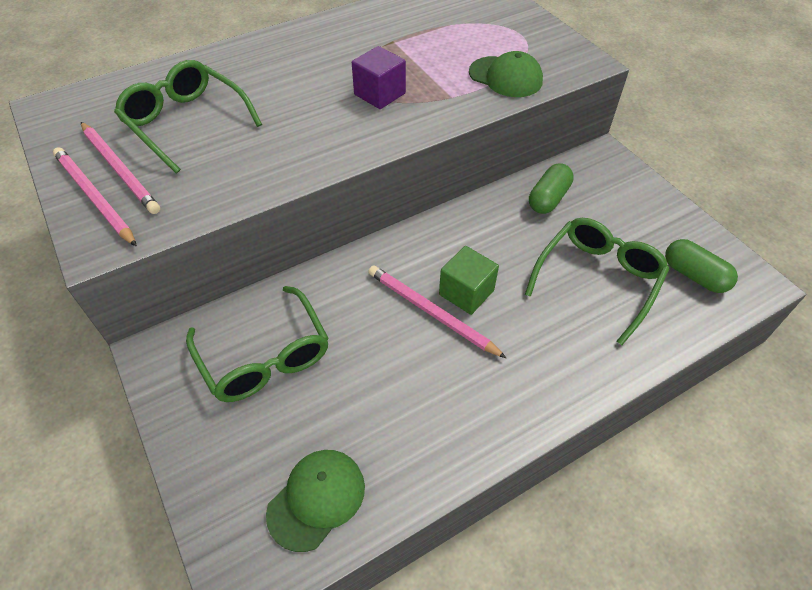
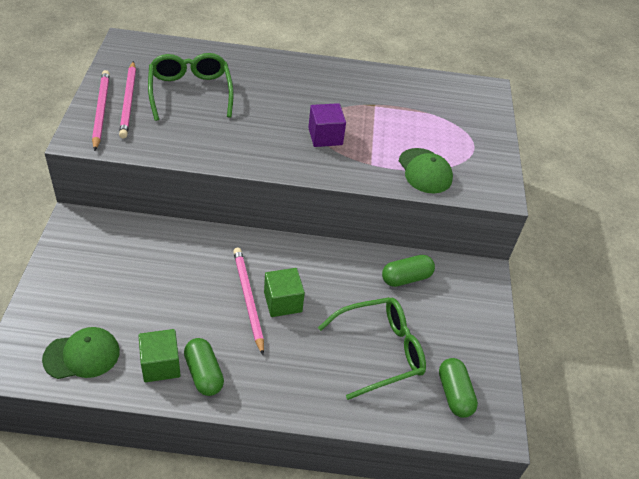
camera: 30 degrees right, 5 degrees down
(265, 357) = (128, 262): green glasses -> none
(414, 444) = (161, 365): none -> green cube
(467, 420) = (204, 374): none -> green capsule

